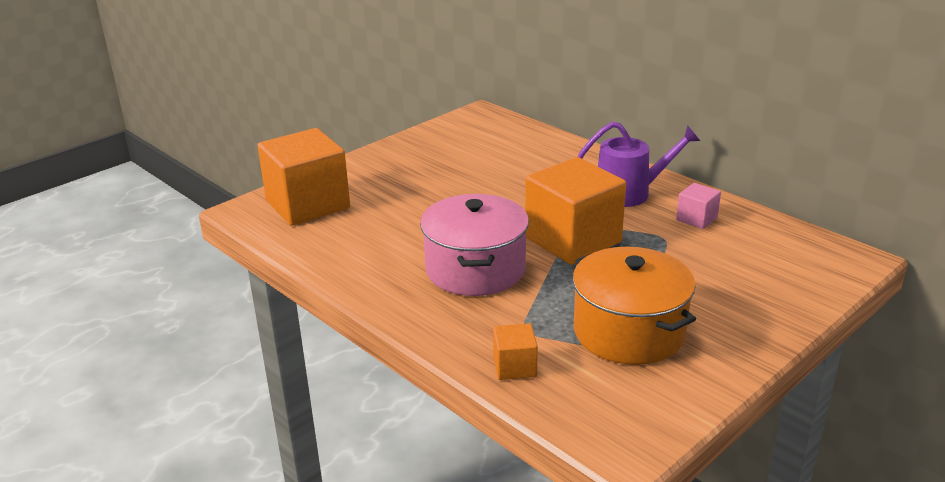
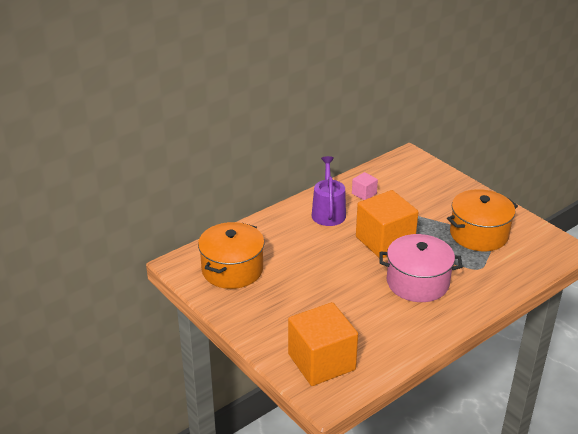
camera: 85 degrees left, 5 degrees up
(476, 141) = (232, 269): none -> orange pot
(514, 366) = (513, 275): orange cube -> none

